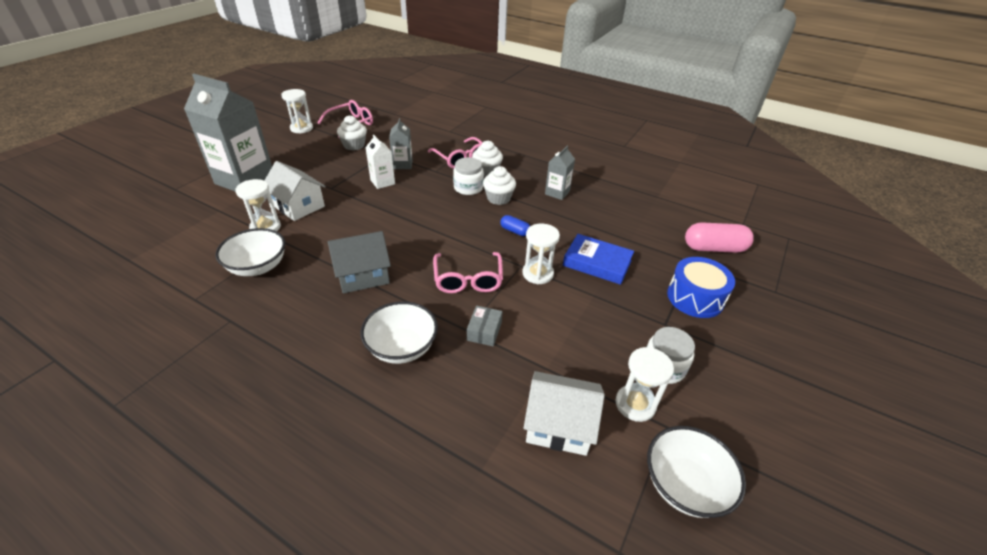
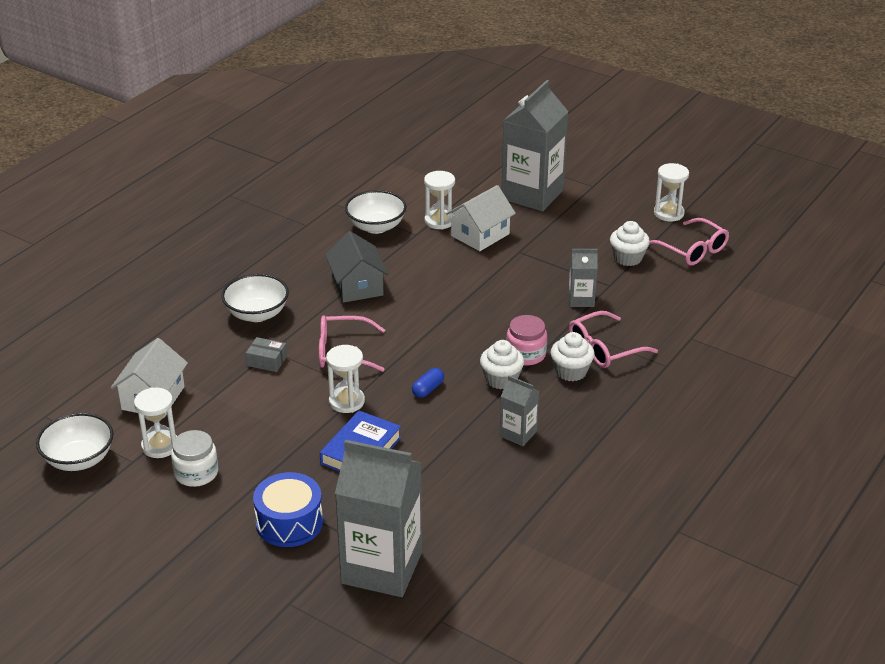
camera: 95 degrees right, 5 degrees down
(382, 182) = (535, 286): white carton -> none
(468, 188) = (526, 354): white jar -> pink jar
(714, 248) = (381, 568): pink capsule -> grey carton

